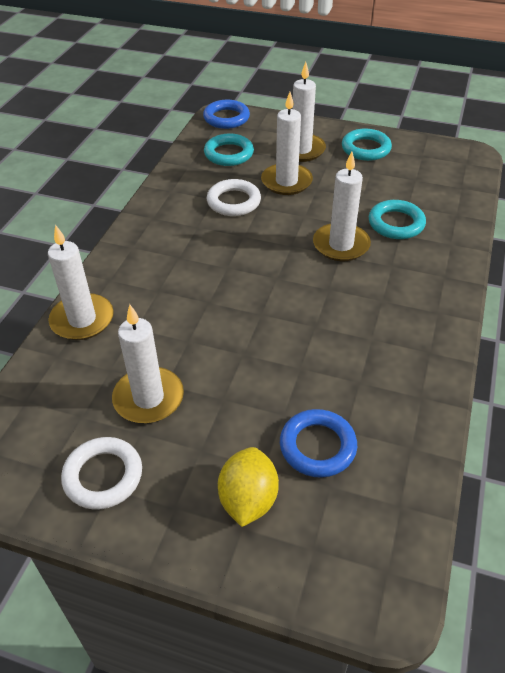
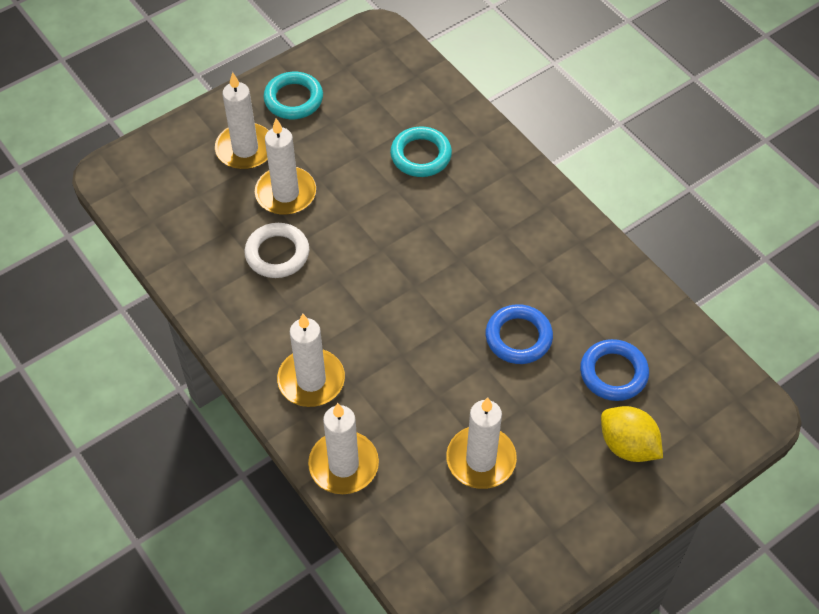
camera: 55 degrees left, 10 degrees up
(103, 476) = (538, 531): white ring -> none
(226, 118) = (123, 174): blue ring -> blue ring (518, 337)
(229, 154) = (193, 211): turquoise ring -> none
(341, 245) = (413, 213): white candle -> white candle (311, 380)

